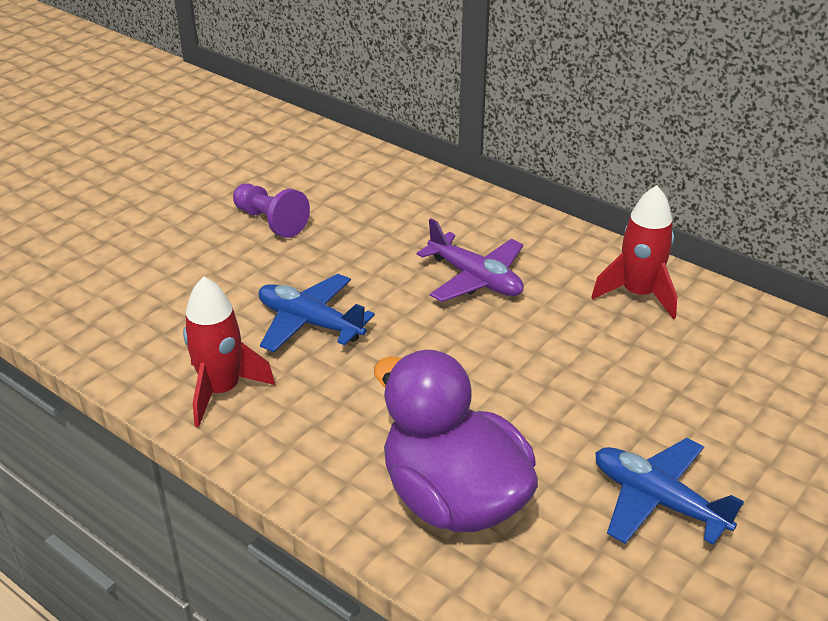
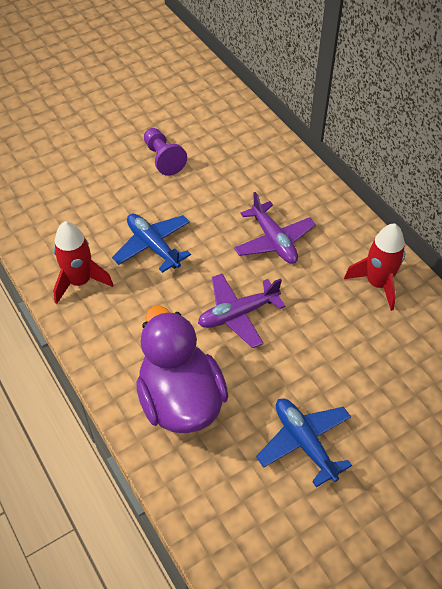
camera: 20 degrees right, 15 degrees up
(475, 373) = (238, 314): none -> purple plane

